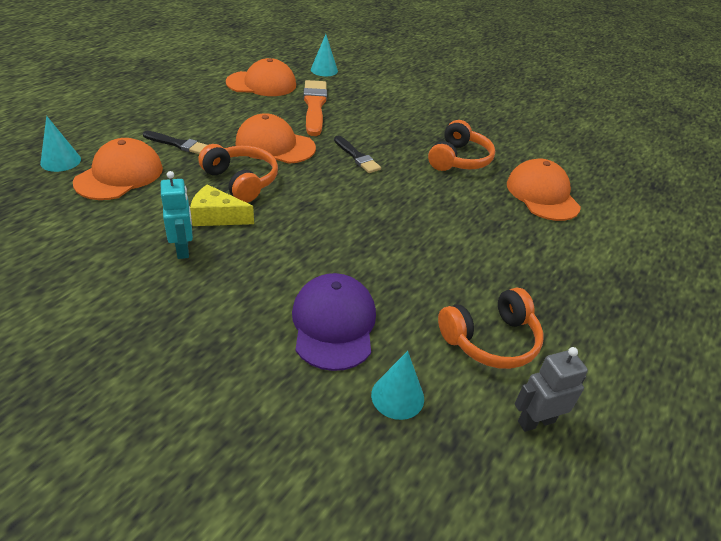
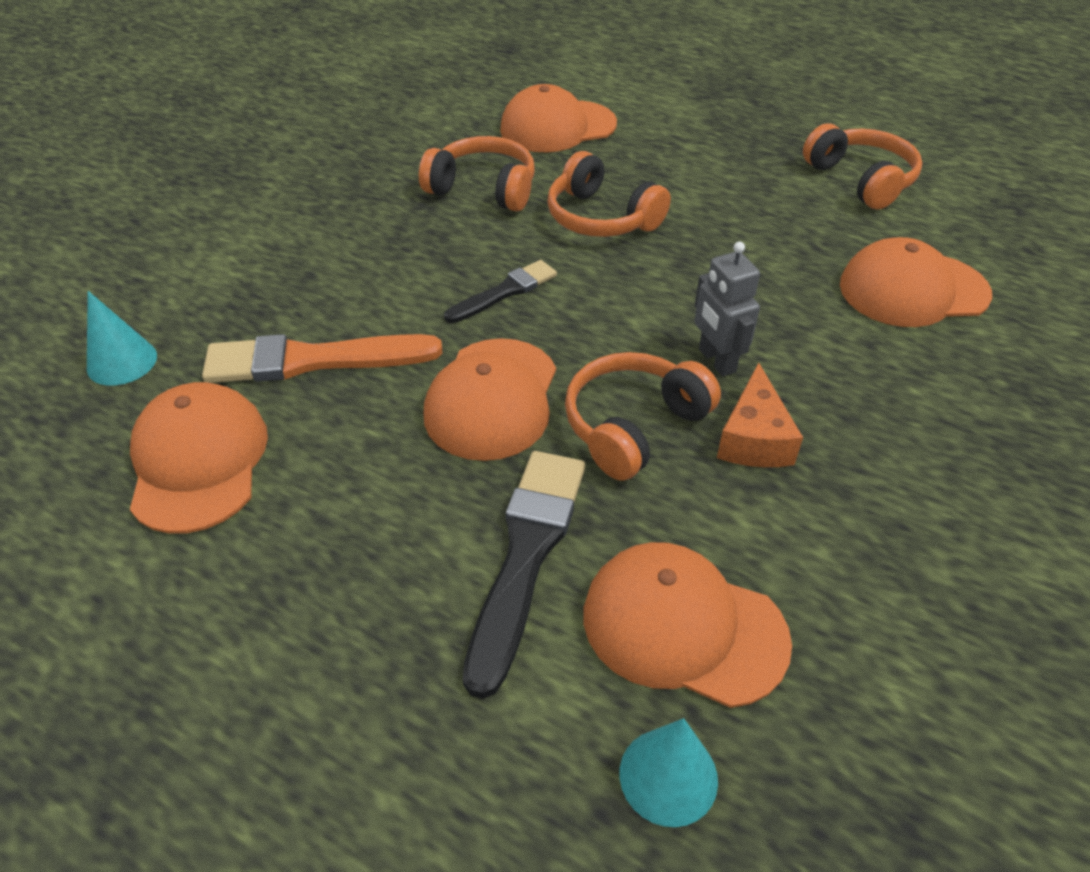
camera: 90 degrees left, 5 degrees up
(178, 144) = (526, 555): black brush -> black brush, size x1.67
(183, 249) = (857, 463): turquoise robot -> none
(217, 217) = (754, 438): yellow cheese -> orange cheese
(334, 324) = (913, 290): purple cap -> orange cap
(397, 396) = (984, 240): turquoise cone -> none
(428, 197) = (601, 218): none -> orange headphones
(536, 421) = (950, 161): grey robot -> grey robot (716, 361)

